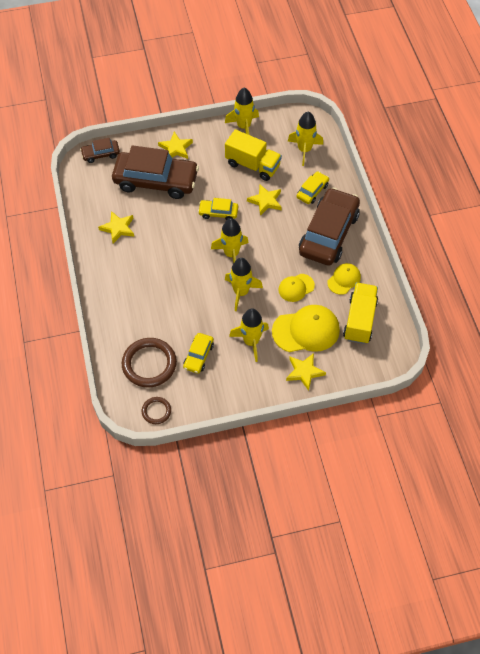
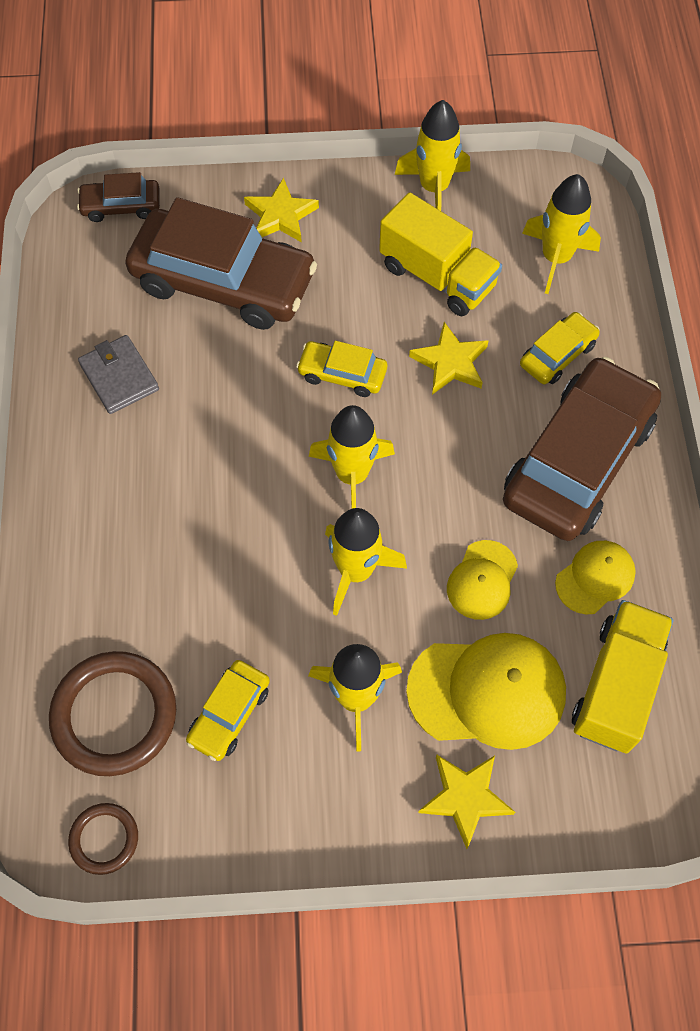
camera: 10 degrees right, 5 degrees up
(118, 228) = (119, 377): yellow star -> grey wallet
(296, 288) = (482, 580): yellow cap -> yellow cap turned 45 degrees counterclockwise

